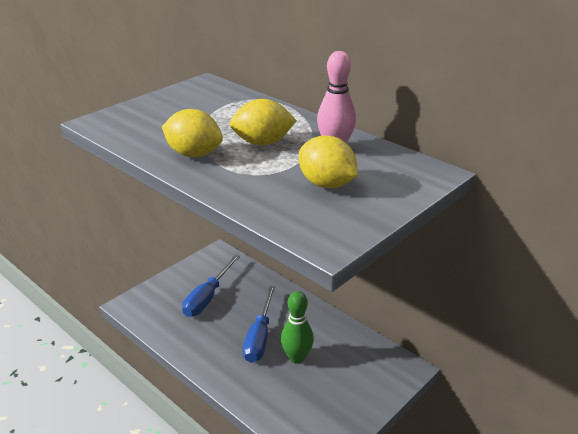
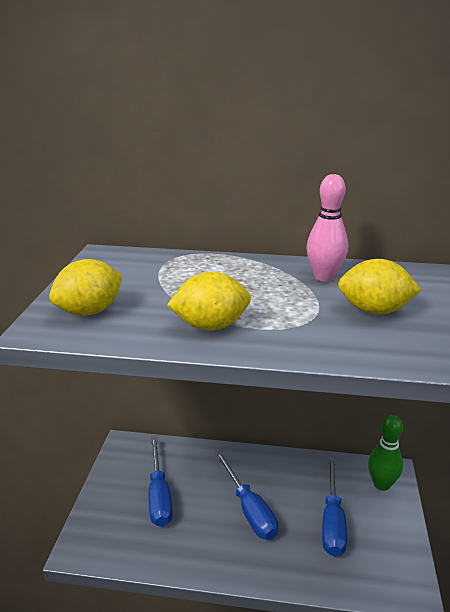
camera: 35 degrees left, 5 degrees down
(262, 143) = (257, 293): yellow lemon -> yellow lemon (90, 311)
(297, 357) = (301, 511): green bowling pin -> green bowling pin (381, 484)
(313, 376) = (332, 521): none -> blue screwdriver

